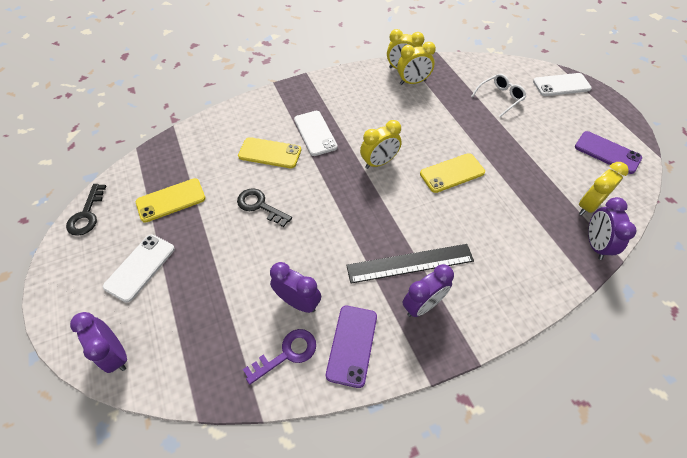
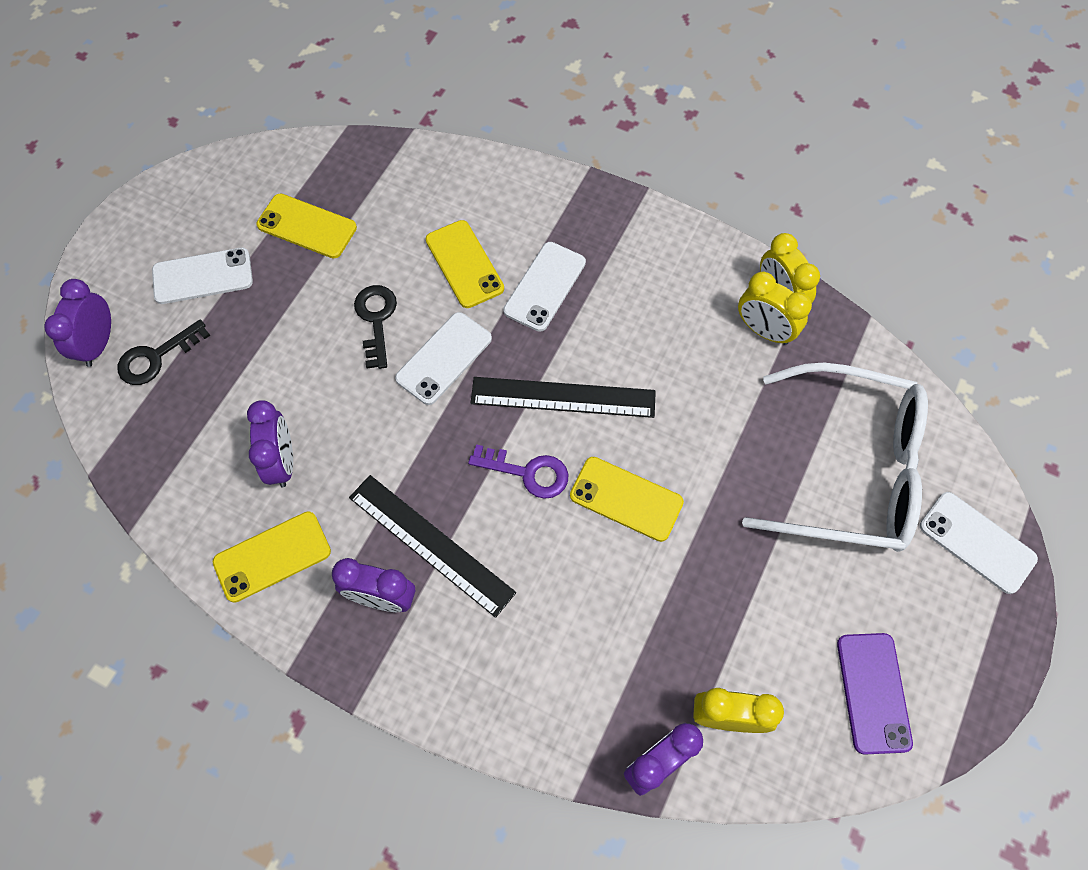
camera: 50 degrees right, 10 degrees up
(87, 214) = (223, 168): black key -> black key (157, 357)
(287, 354) = (213, 499): purple key -> purple key (527, 472)
(312, 192) = (444, 358): none -> white phone
(352, 345) = (272, 556): purple phone -> yellow phone
(379, 162) = (563, 397): yellow clock -> black ruler
(500, 98) = (850, 469): white glasses -> white glasses, size x2.23

